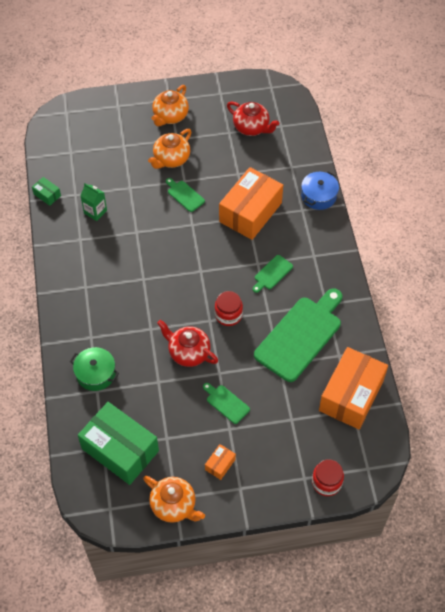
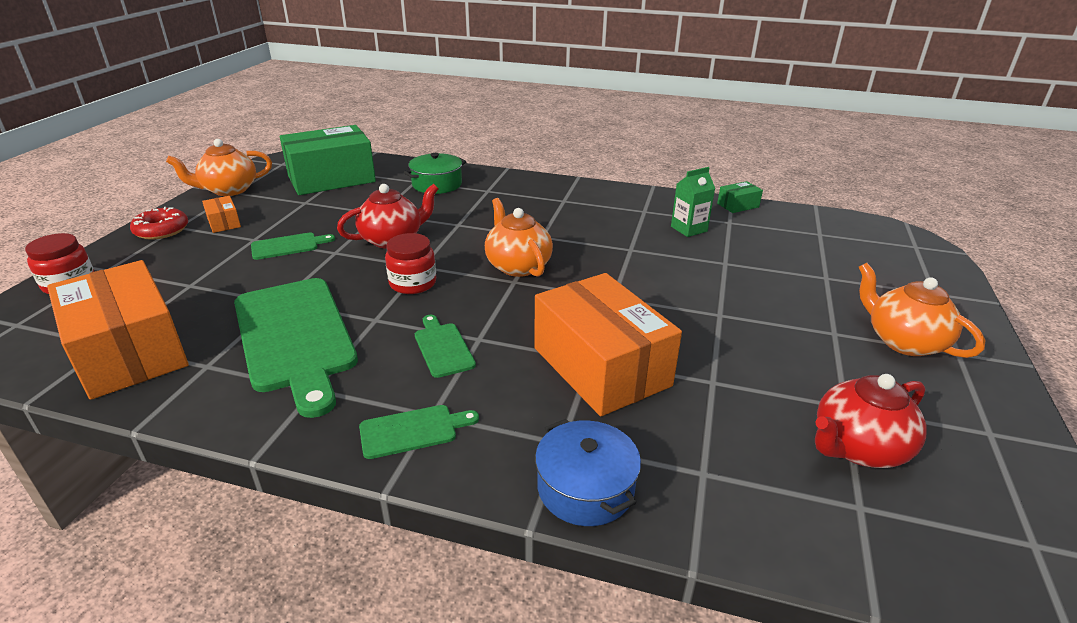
camera: 115 degrees right, 25 degrees down
(171, 159) = (779, 314): orange teapot -> orange teapot (517, 266)
(184, 195) = (684, 306): green cutting board -> green cutting board (413, 431)
(249, 493) = (161, 230): none -> red donut

